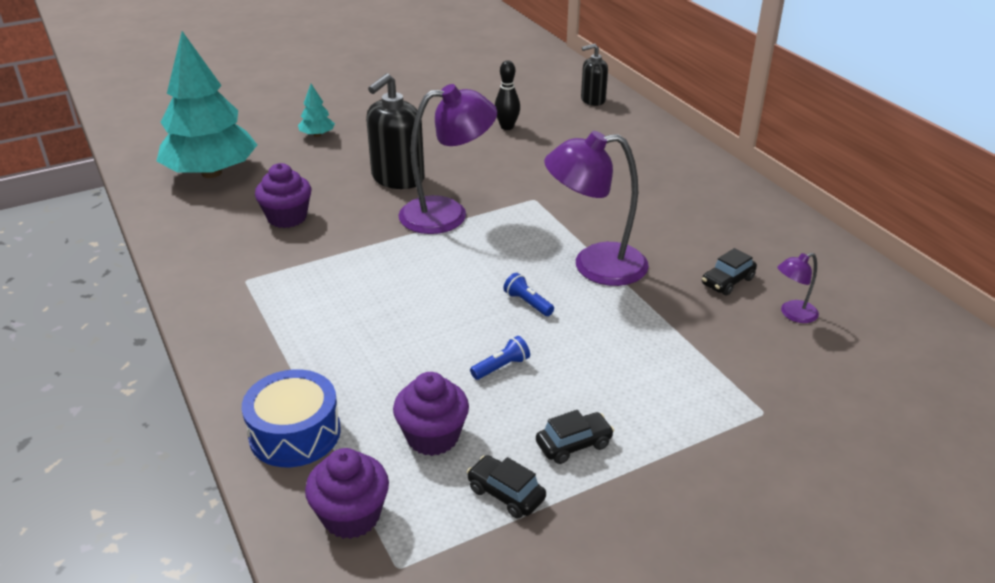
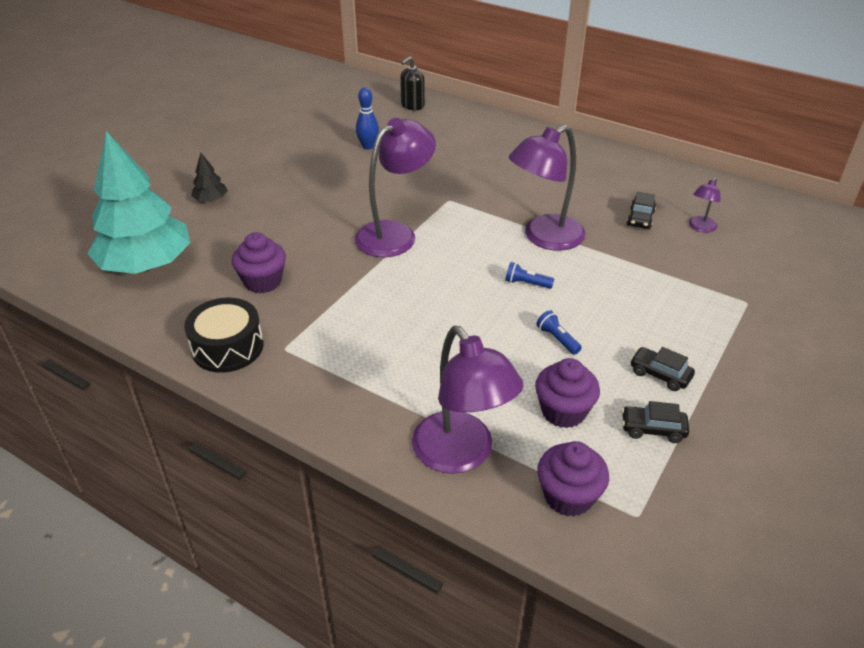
camera: 30 degrees left, 5 degrees up
(202, 262) = (227, 347): none -> black drum
(295, 433) = (461, 455): blue drum -> purple lamp
(317, 135) = (211, 200): turquoise tree -> black tree
(397, 178) = (323, 217): black soap dispenser -> none
(501, 367) = (557, 339): blue flashlight -> blue flashlight turned 60 degrees counterclockwise
(507, 127) = (368, 146): black bowling pin -> blue bowling pin
(574, 444) = (660, 374): black car -> black car turned 90 degrees counterclockwise

